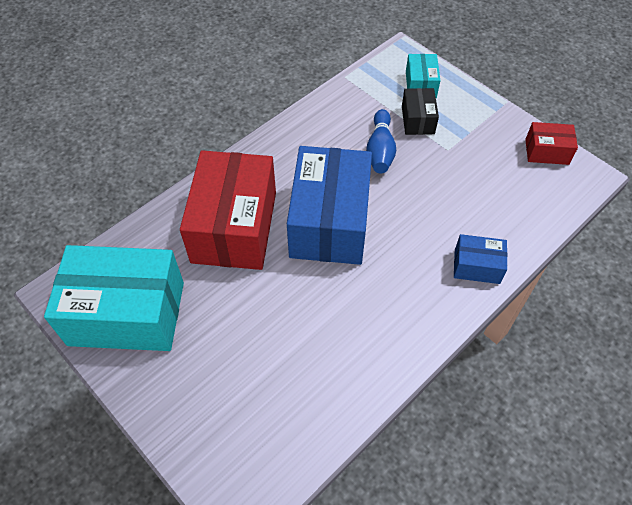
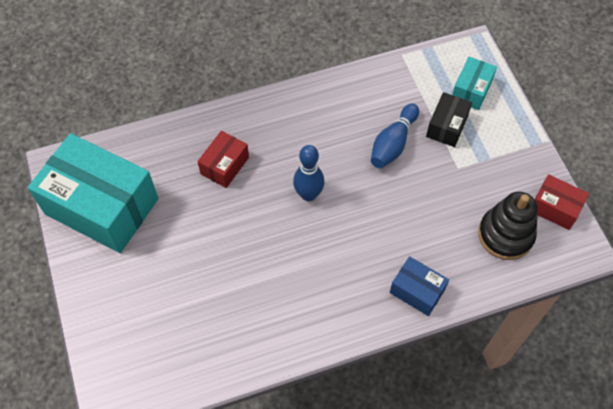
camera: 25 degrees right, 5 degrees up
(234, 227) = (224, 165): red box -> red box, size x0.47
(329, 222) = (308, 194): blue box -> blue bowling pin
(521, 189) = (505, 235): none -> black stacking toy

